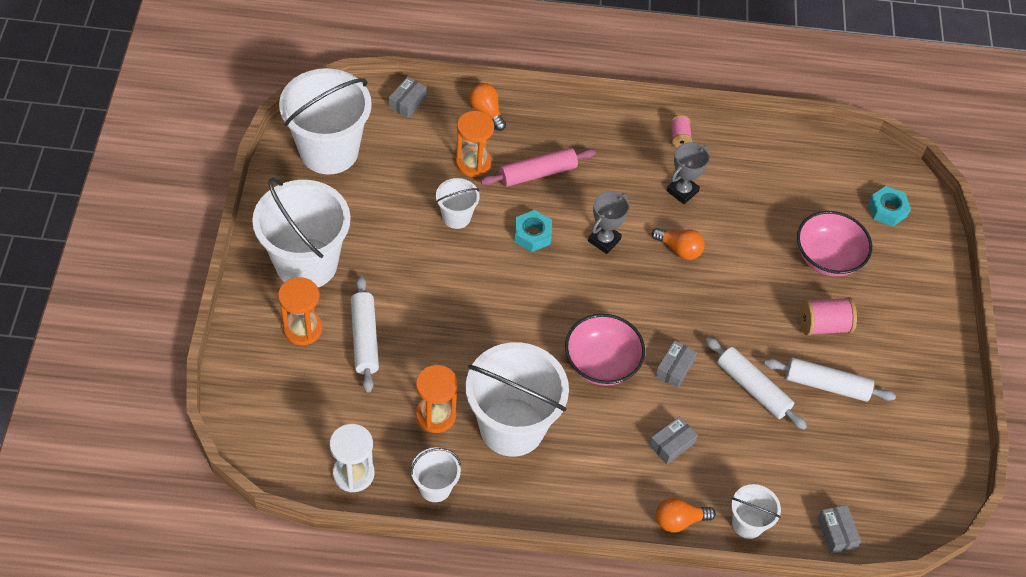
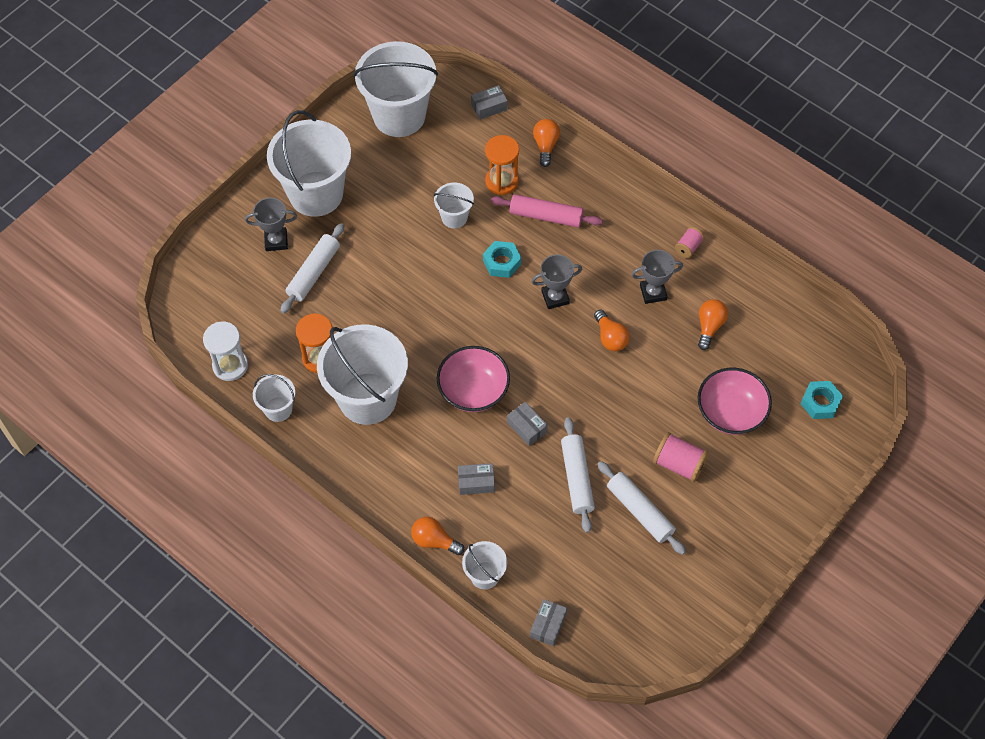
camera: 40 degrees right, 5 degrees up
(303, 329) = (276, 241): orange hourglass -> grey trophy
(674, 368) = (527, 427): grey box -> grey box turned 75 degrees clockwise
(751, 195) = (709, 327): none -> orange light bulb

